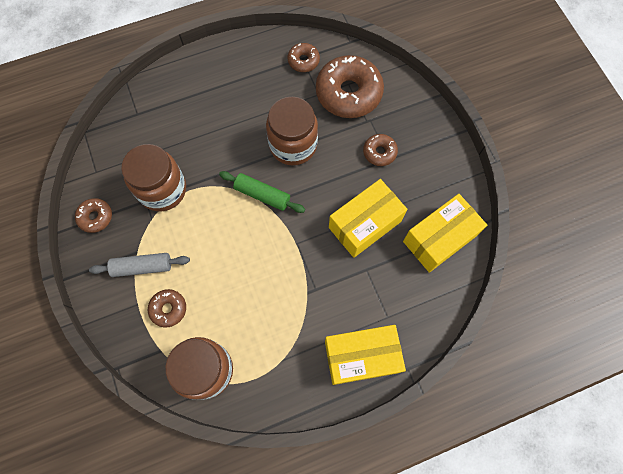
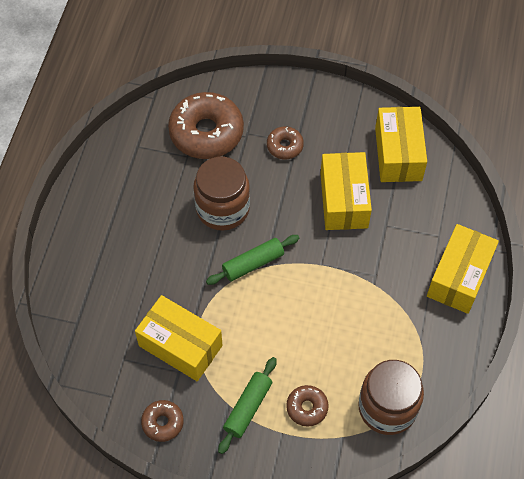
camera: 55 degrees left, 10 degrees down
(142, 267) = (248, 407): grey rolling pin -> green rolling pin
(162, 189) = (180, 345): brown jar -> yellow box
(303, 61) = (141, 147): brown donut -> none

